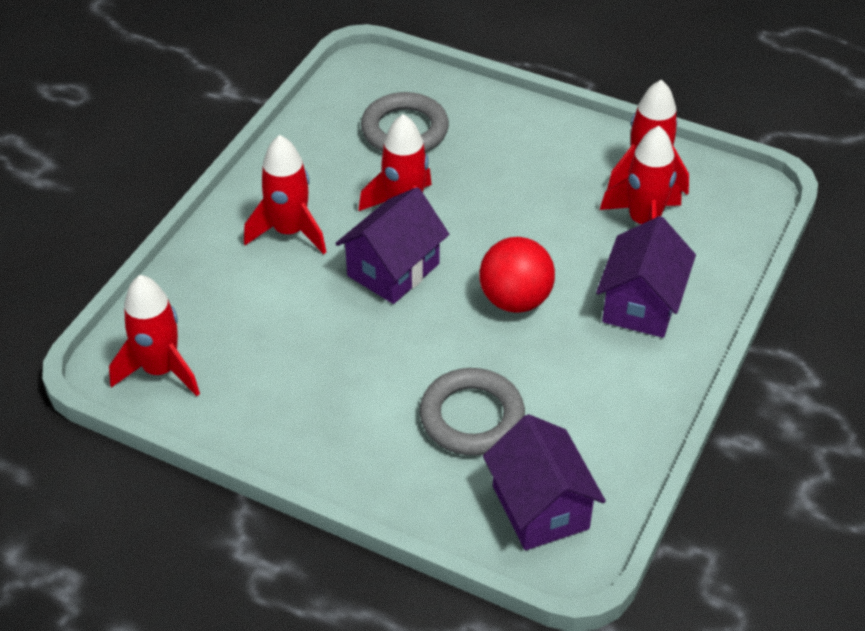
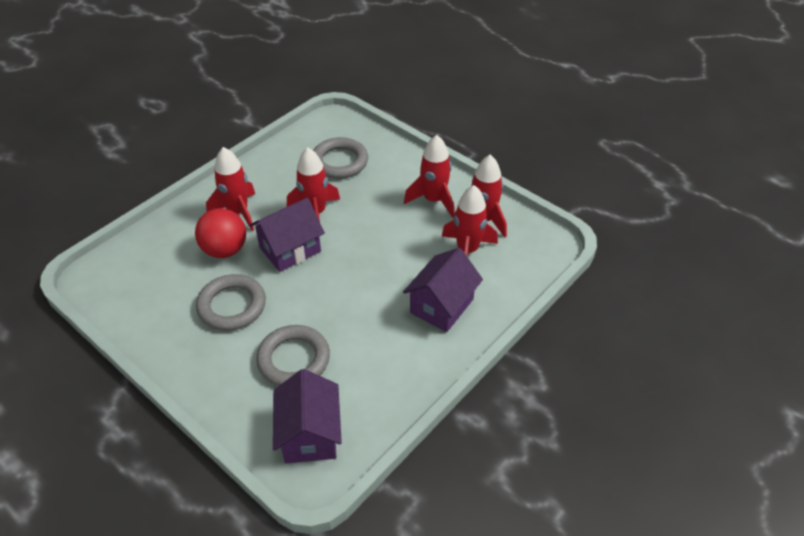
camera: 15 degrees right, 0 degrees up
(160, 370) = (116, 285): red rocket -> red rocket (433, 200)
(348, 364) = (232, 306): none -> grey ring
(515, 300) = (359, 285): red ball -> red ball (225, 250)

